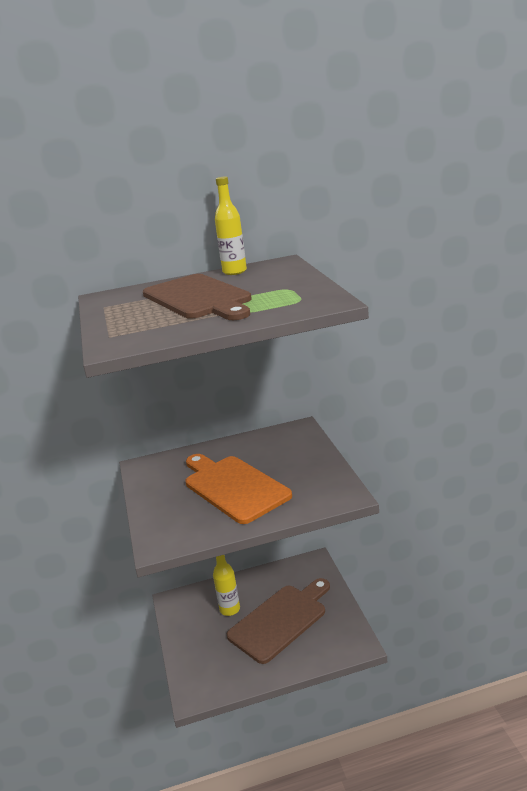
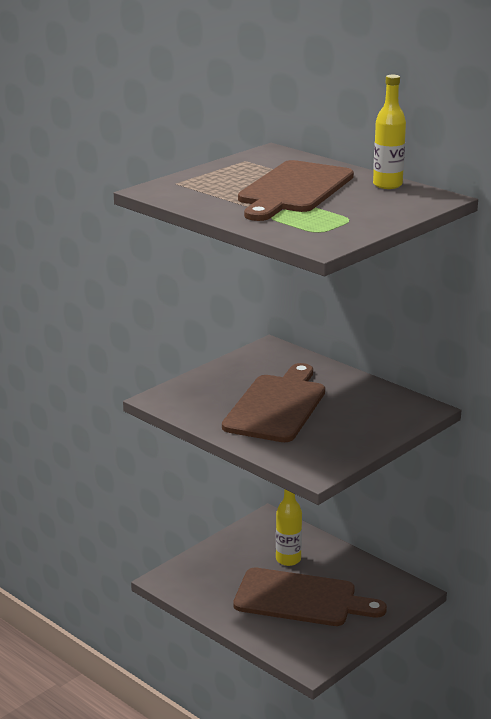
camera: 55 degrees right, 0 degrees up
(234, 487) = (277, 406): orange cutting board -> brown cutting board

